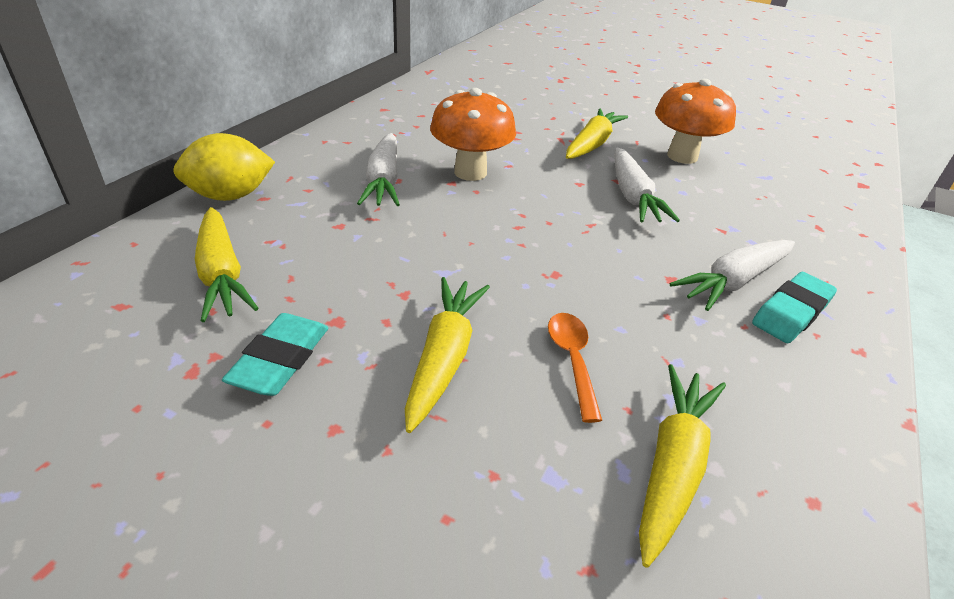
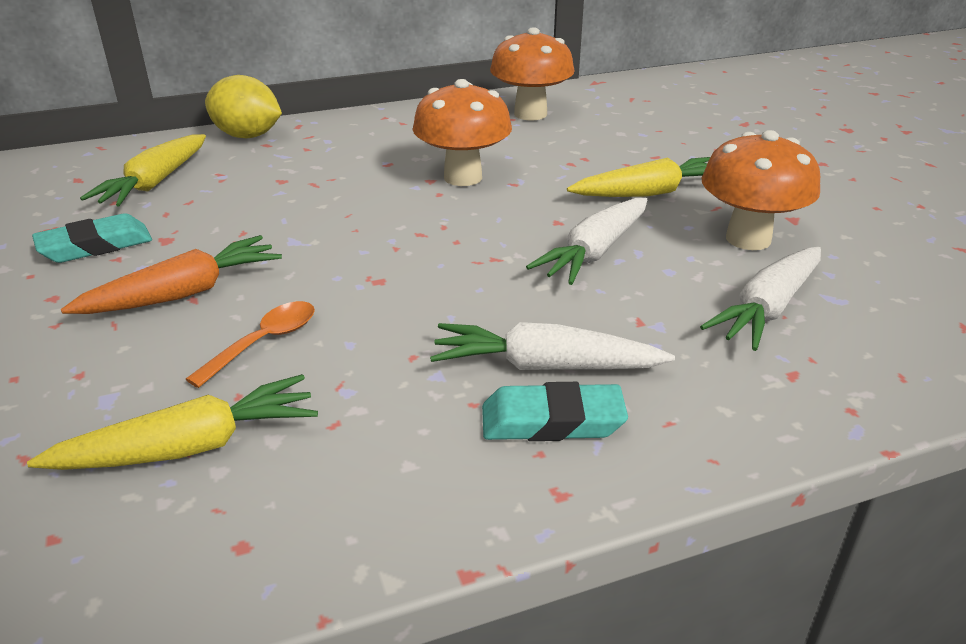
camera: 45 degrees right, 5 degrees down
(383, 181) = (374, 160): white carrot -> white carrot (767, 309)
(428, 108) = (530, 114): none -> orange mushroom
(444, 358) = (183, 293): yellow carrot -> orange carrot

